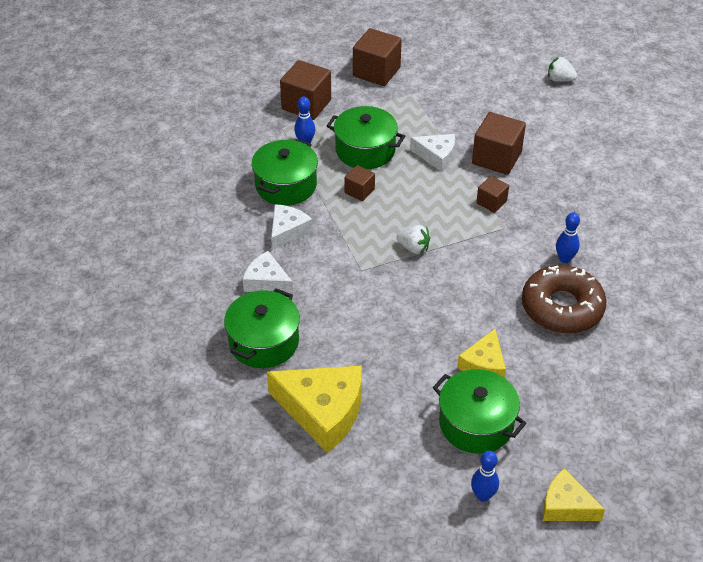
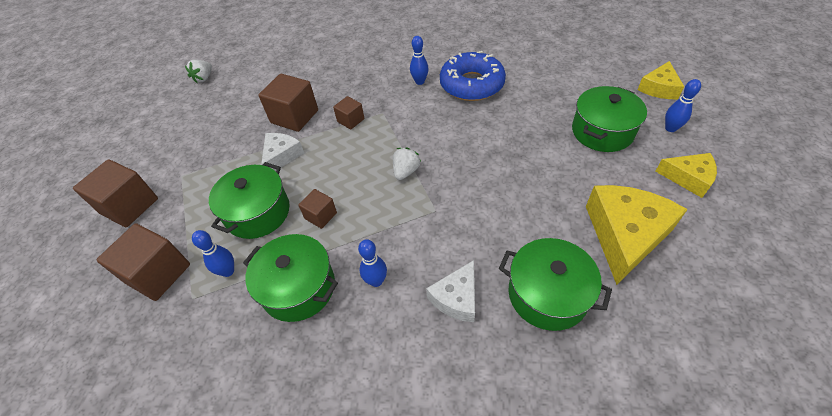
camera: 85 degrees left, 5 degrees up
(288, 231) = (376, 281): white cheese -> blue bowling pin
(484, 364) = (539, 126): yellow cheese -> yellow cheese (688, 178)
(562, 307) = (472, 84): brown donut -> blue donut

